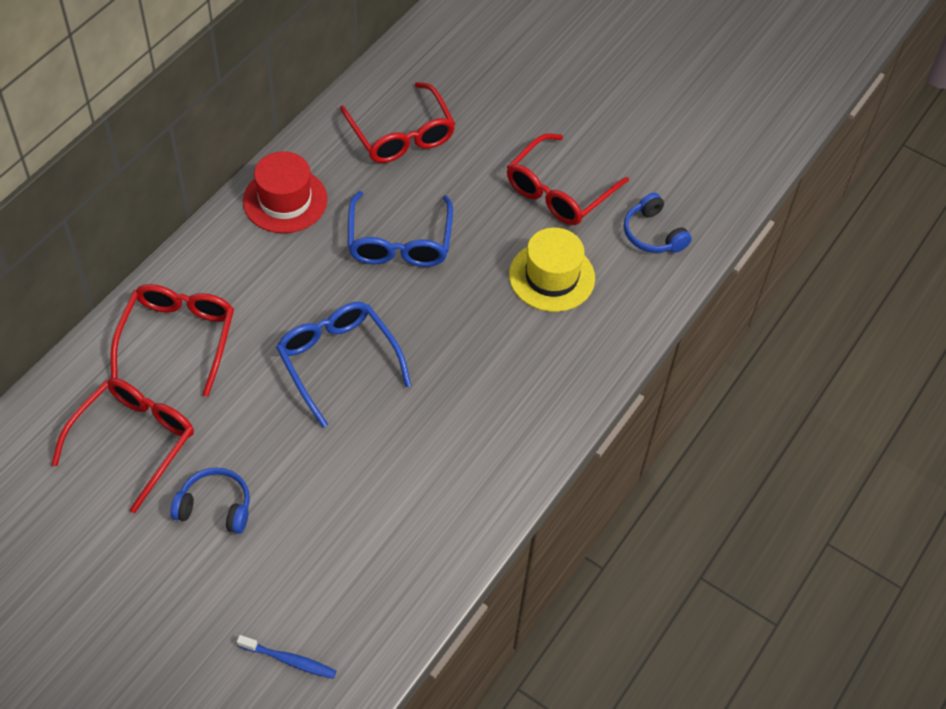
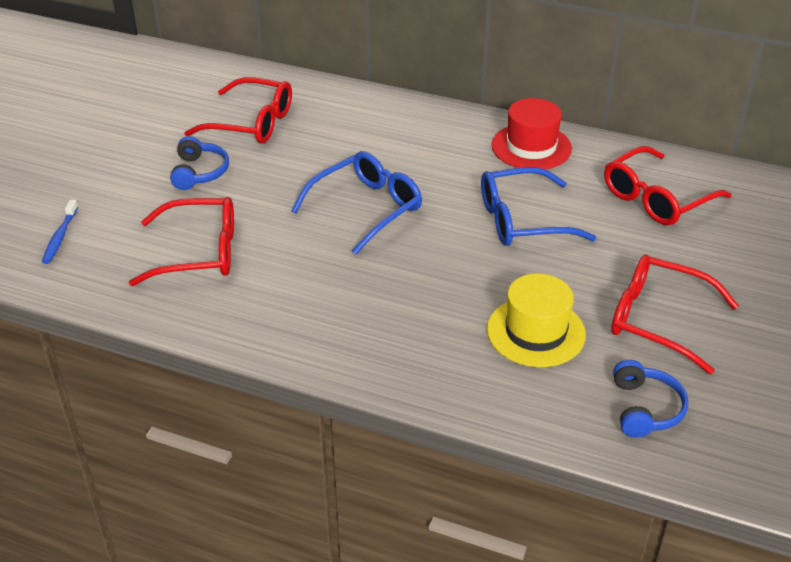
camera: 80 degrees right, 15 degrees down
(178, 339) = (356, 123): red glasses -> red glasses (198, 252)
(653, 234) = (645, 408): blue headphones -> blue headphones turned 135 degrees clockwise

